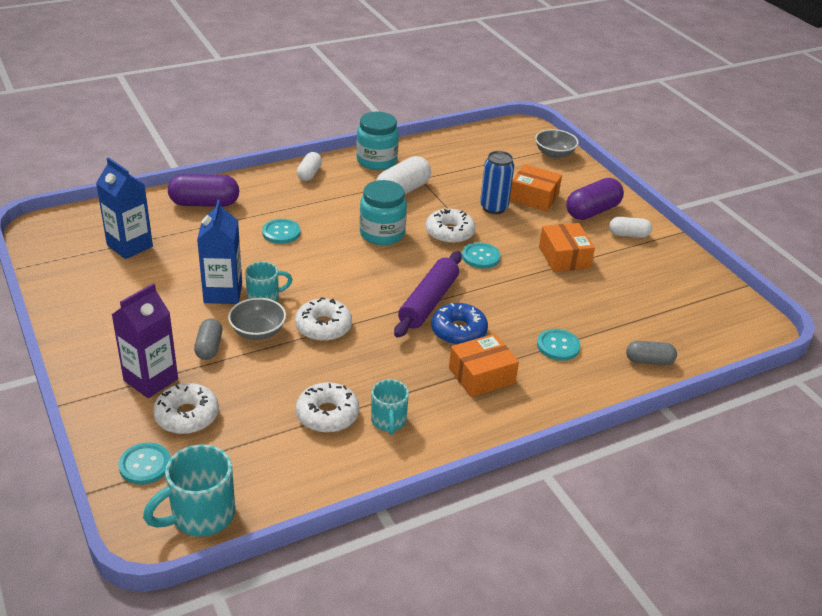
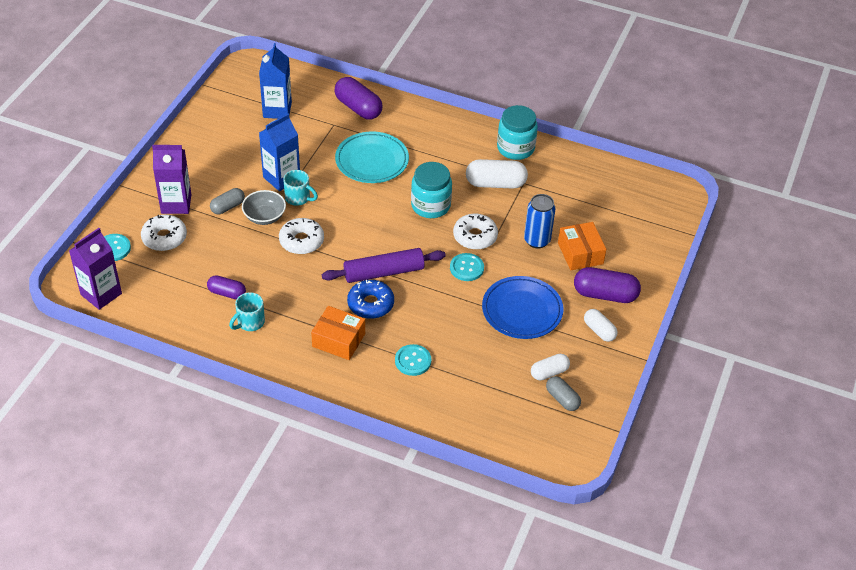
camera: 50 degrees right, 10 degrees up
(200, 515) = (101, 294): turquoise mug -> purple carton
(281, 232) = (372, 160): turquoise button -> turquoise plate
(309, 174) = (454, 128): white capsule -> white capsule (549, 372)
(327, 415) = (227, 293): white donut -> purple capsule
(554, 154) = (660, 231): grey bowl -> none
(564, 257) = (522, 310): orange box -> blue plate
(649, 361) = (452, 416): grey capsule -> grey capsule (562, 399)

